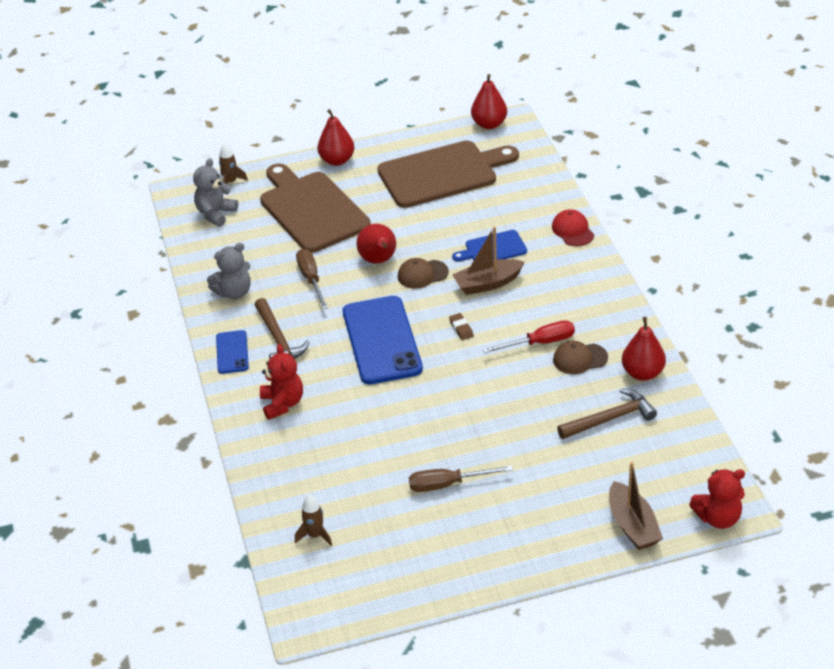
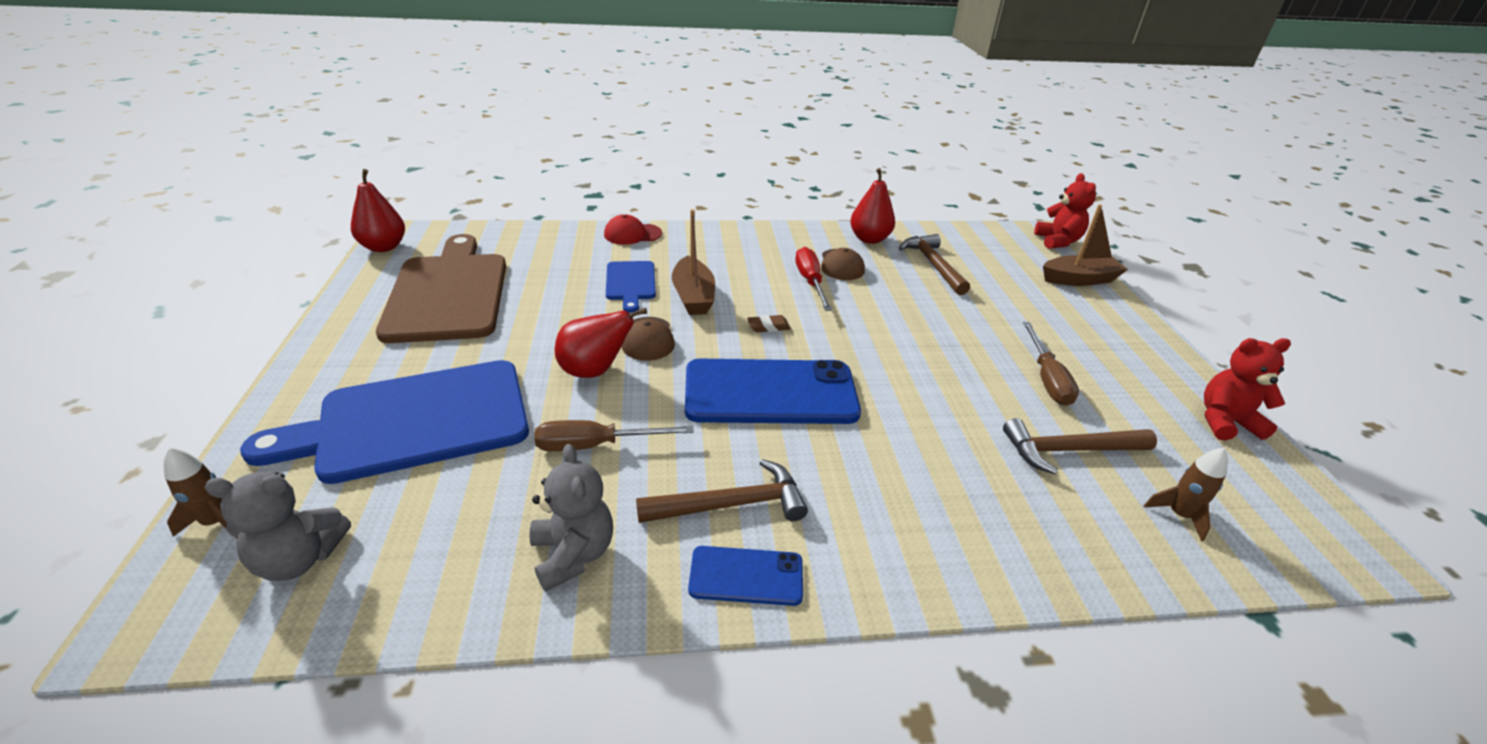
camera: 85 degrees left, 5 degrees down
(216, 214) = (299, 559): grey teddy bear -> grey teddy bear turned 45 degrees counterclockwise
(282, 404) = (893, 518): red teddy bear -> red teddy bear (1225, 422)
(312, 209) = (413, 421): brown cutting board -> blue cutting board
(337, 160) = (311, 377): red pear -> none
(364, 488) = (1069, 450): none -> brown hammer

